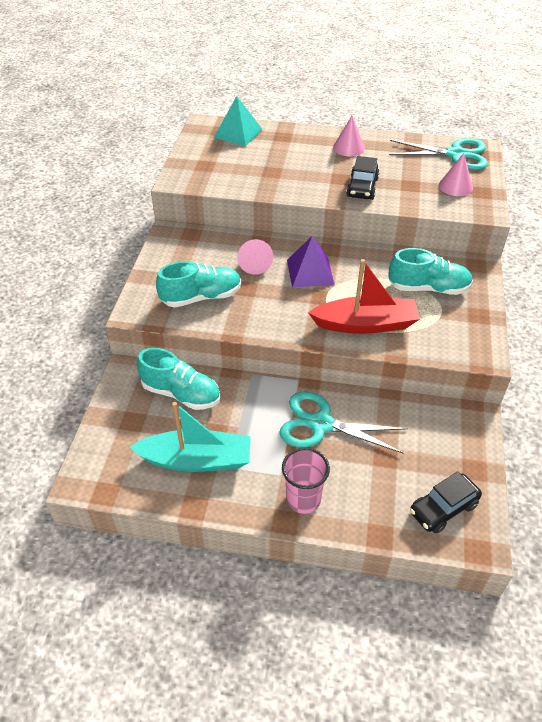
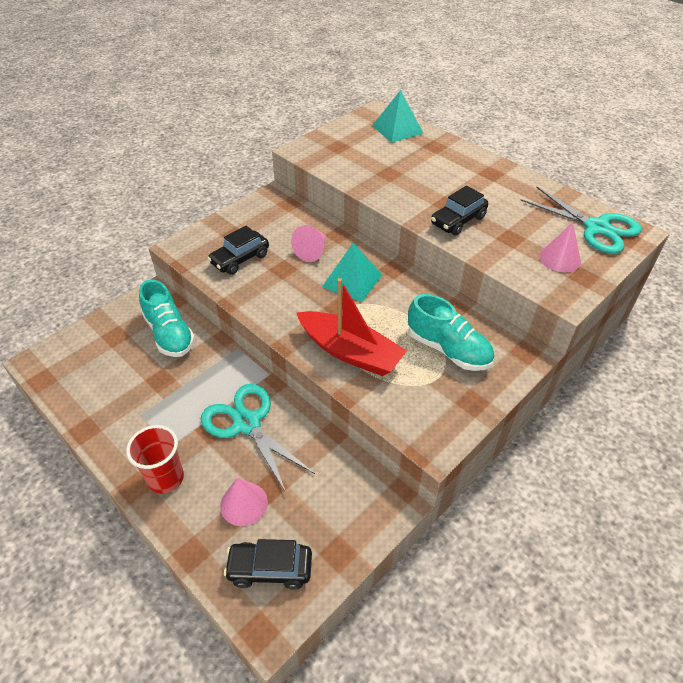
camera: 35 degrees right, 0 degrees up
(196, 460) = (125, 394): turquoise boat -> none
(201, 297) = (240, 259): turquoise shoe -> black car
(303, 499) = (166, 478): pink cup -> red cup
(310, 272) = (352, 280): purple pyramid -> turquoise pyramid
(348, 147) = (487, 179): pink cone -> pink cone (244, 503)

